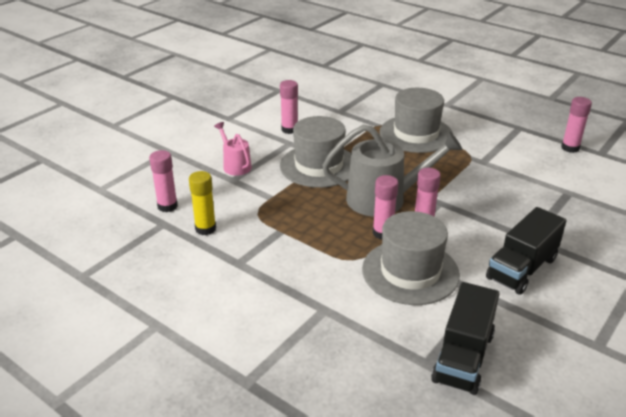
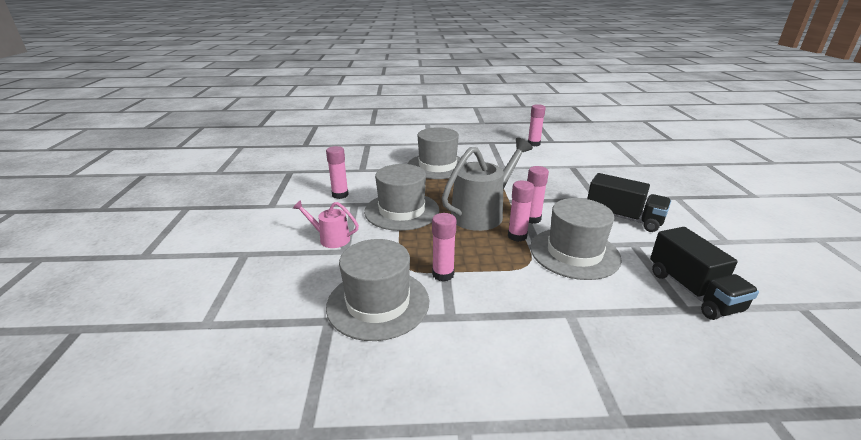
camera: 40 degrees left, 5 degrees down
(167, 206) = (310, 302): pink glue stick -> pink glue stick (443, 274)
(205, 229) = (378, 303): yellow glue stick -> grey hat
(522, 268) = (623, 218): black truck -> black truck turned 60 degrees counterclockwise

